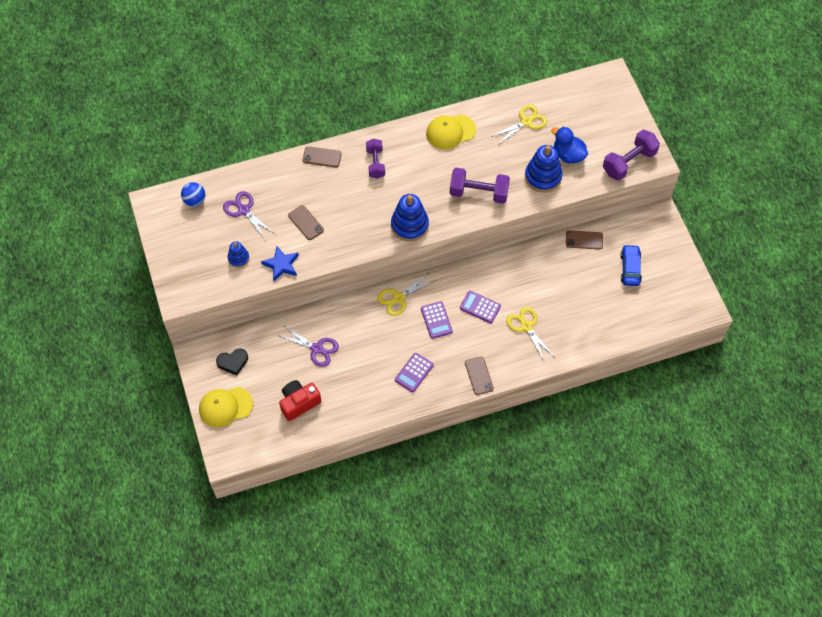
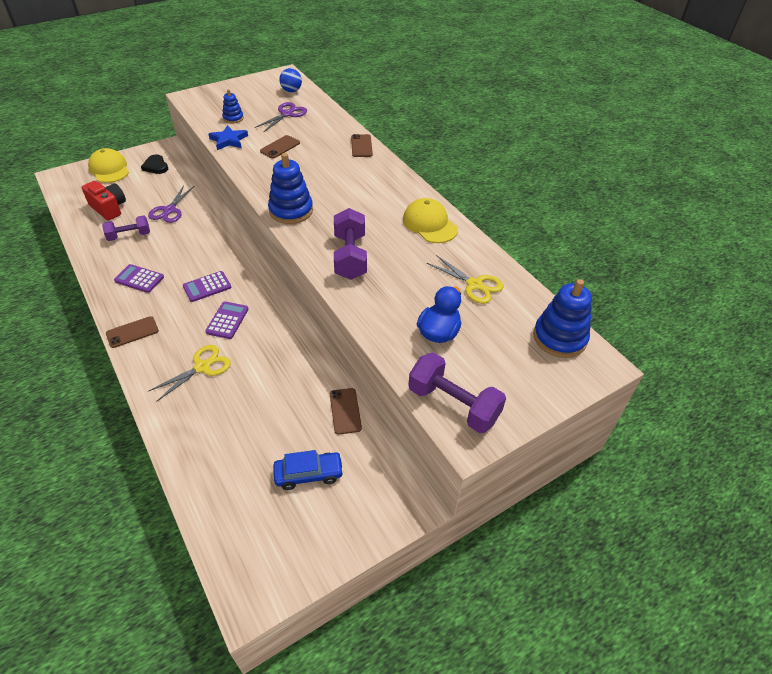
camera: 75 degrees right, 15 degrees down
(375, 163) = (366, 178): purple dumbbell -> purple dumbbell (129, 236)
(398, 298) = (233, 255): yellow scissors -> none
(543, 177) = (393, 311): blue stacking toy -> blue stacking toy (559, 338)

